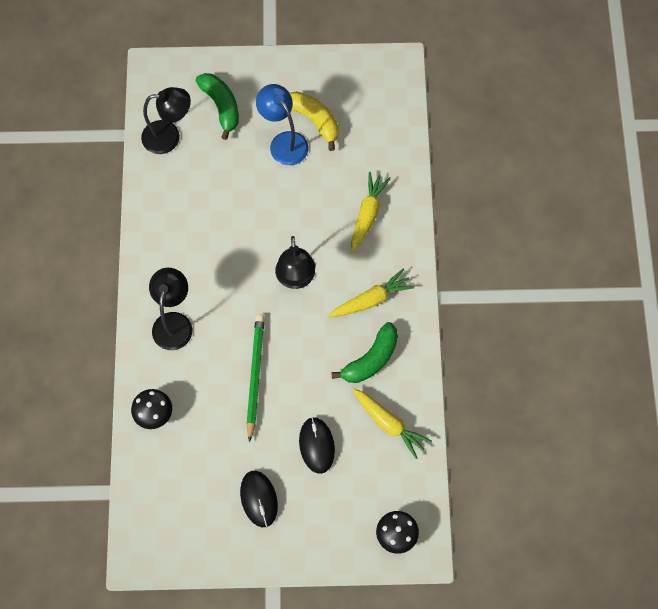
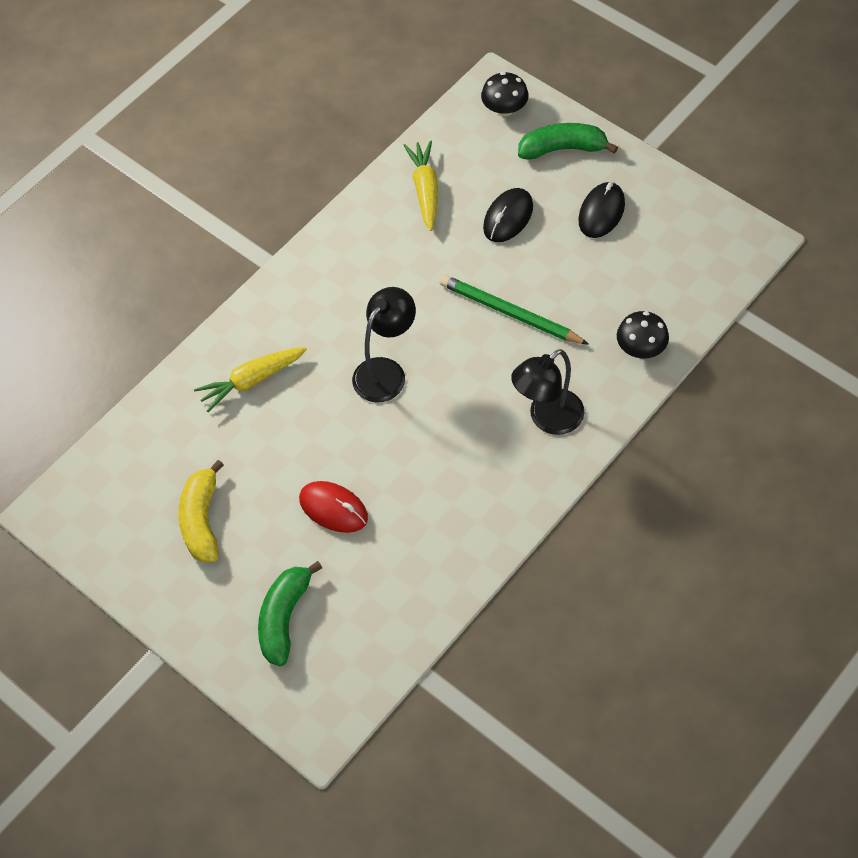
camera: 135 degrees left, 10 degrees down
(169, 137) = (376, 627): black lamp -> none
(249, 179) = (333, 508): none -> red mouse
(255, 376) = (510, 313): green pencil -> green pencil turned 75 degrees clockwise
(284, 142) = (258, 521): blue lamp -> none
(371, 300) = (333, 300): yellow carrot -> none
(371, 359) = (387, 251): green banana -> green banana (563, 149)

